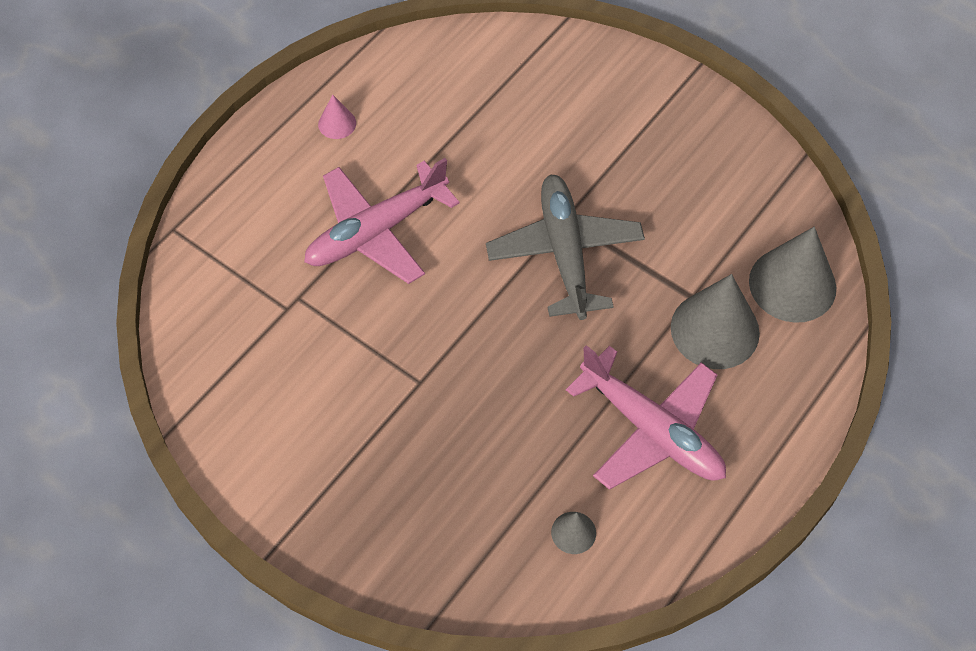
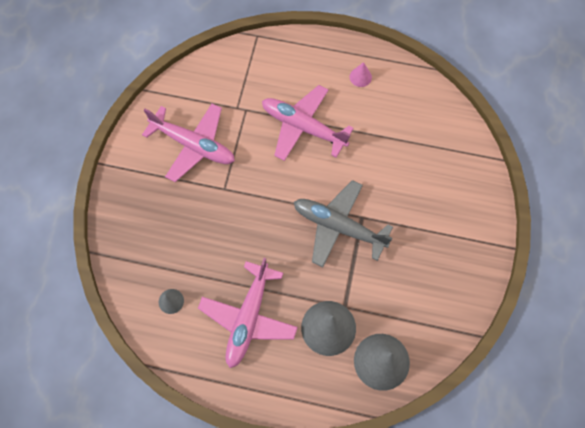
camera: 65 degrees right, 10 degrees up
(317, 397) = (193, 145): none -> pink plane
(565, 252) = (338, 226): grey plane -> grey plane turned 120 degrees counterclockwise

